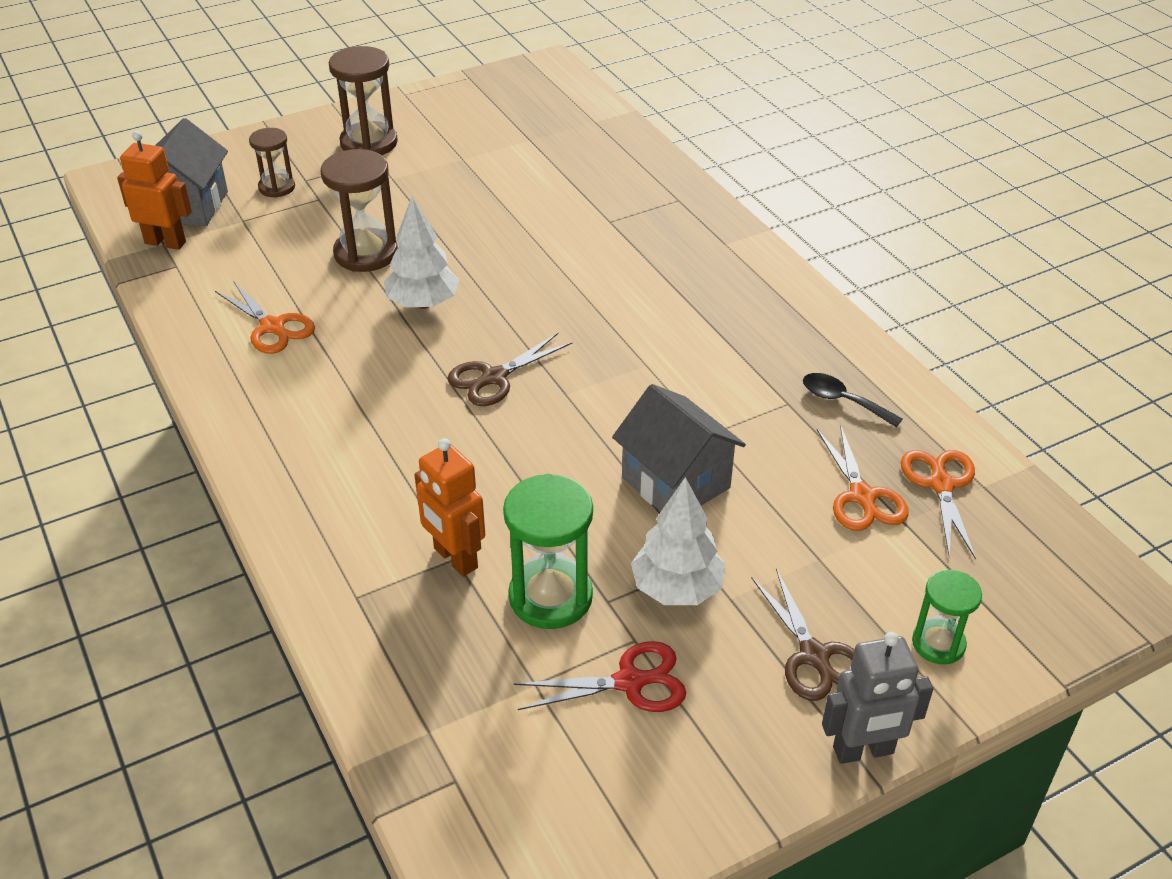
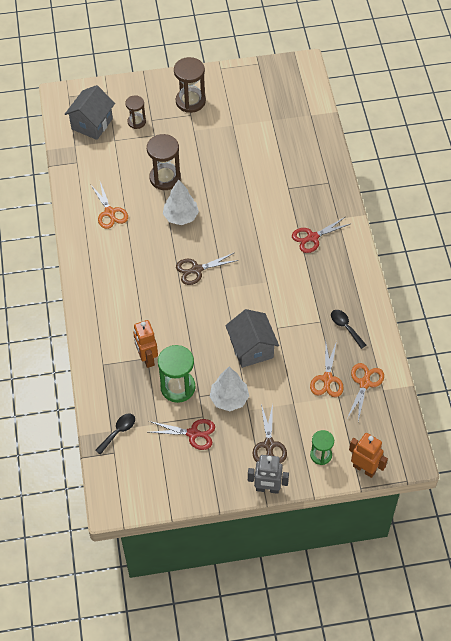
camera: 20 degrees right, 15 degrees up
(165, 242) = (76, 145): orange robot -> orange robot (364, 468)
(448, 729) = (118, 432): none -> black spoon
(695, 280) = (312, 237): none -> red scissors

